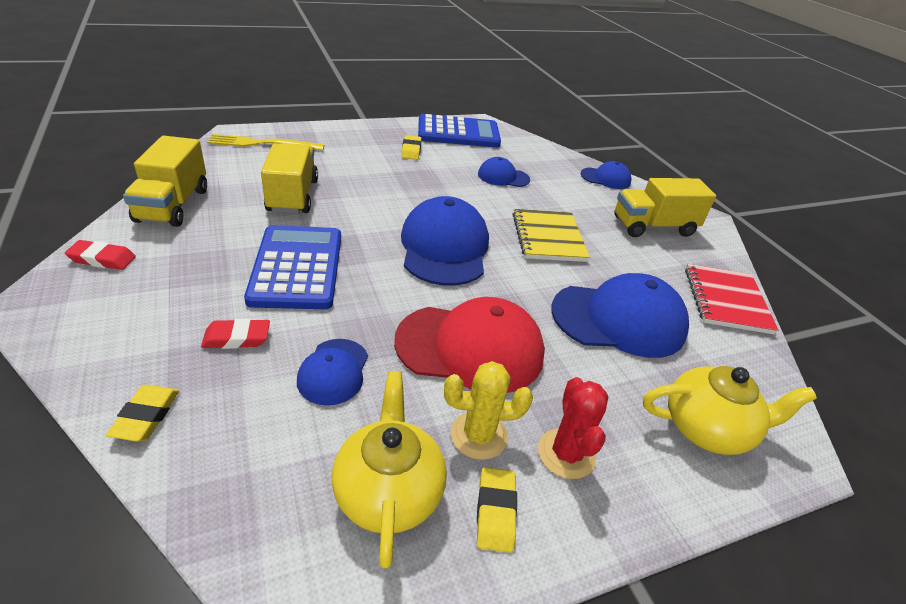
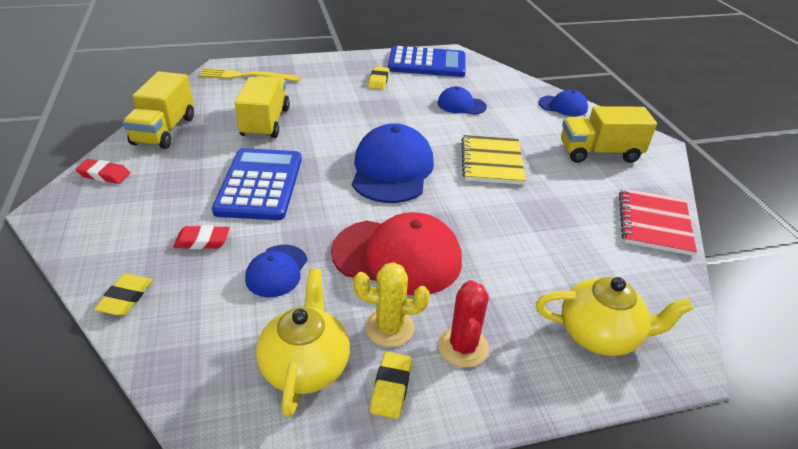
camera: 10 degrees right, 0 degrees up
(619, 320) = (541, 237): blue cap -> none

